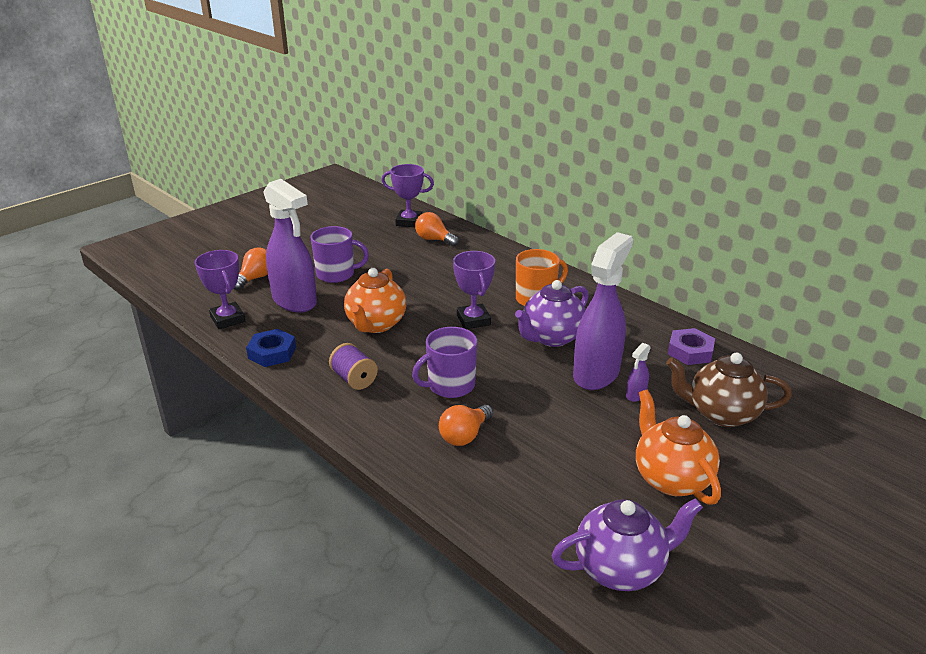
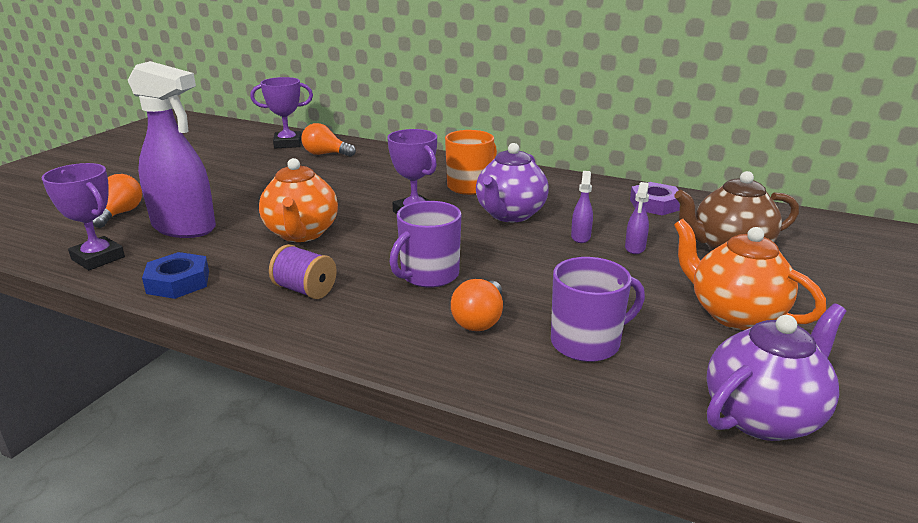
camera: 20 degrees left, 5 degrees down
(336, 274) = (226, 196): purple mug -> purple mug (587, 343)
(596, 373) = (580, 237): purple spray bottle -> purple spray bottle, size x0.40

